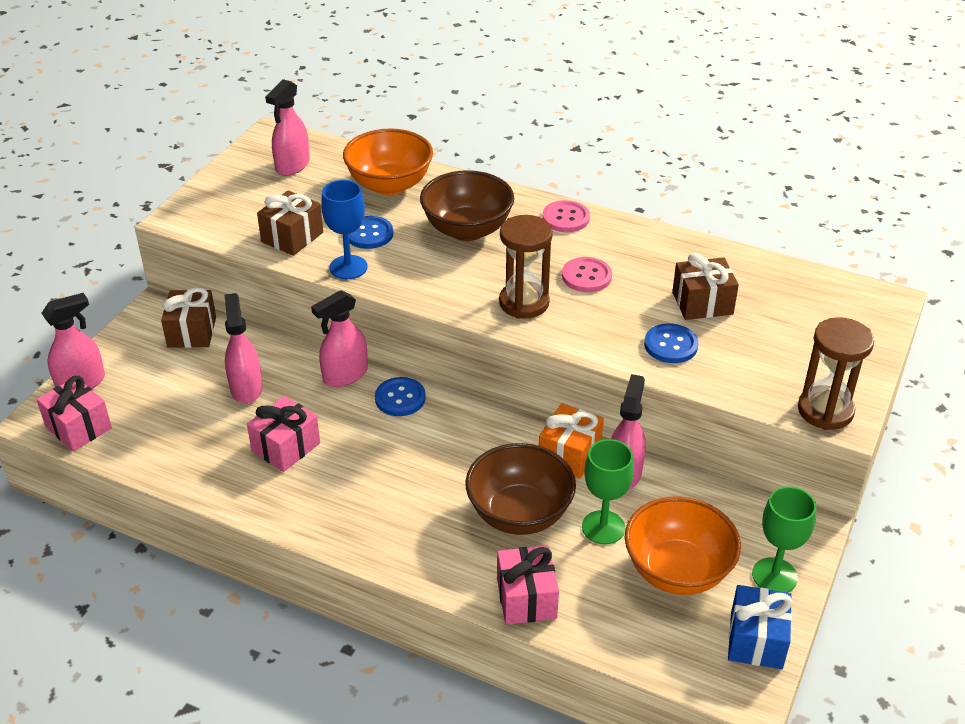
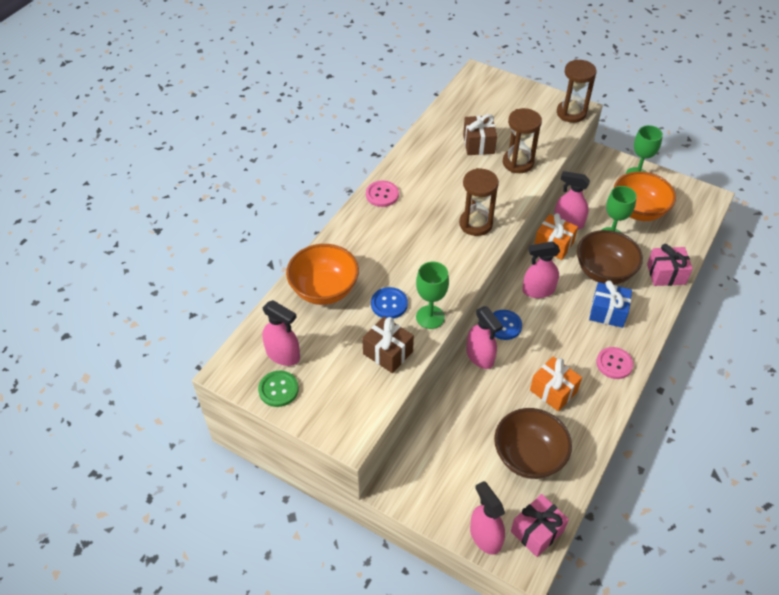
camera: 85 degrees left, 10 degrees up
(192, 332) = (425, 459): brown gift -> none
(245, 167) = (278, 389): none -> green button
(246, 388) = (493, 418): pink spray bottle -> pink spray bottle (538, 290)
(286, 447) = (553, 391): pink gift -> orange gift
(348, 267) = (430, 317): blue goblet -> green goblet
(467, 230) = (390, 247): brown bowl -> brown bowl (528, 457)
(586, 276) = (449, 191): pink button -> pink button (614, 364)
(670, 345) = (518, 163): blue button -> brown hourglass
(756, 640) = (679, 189): blue gift -> blue gift (607, 312)

